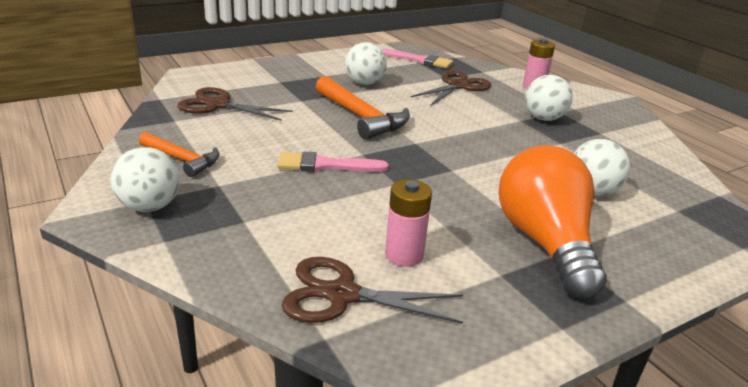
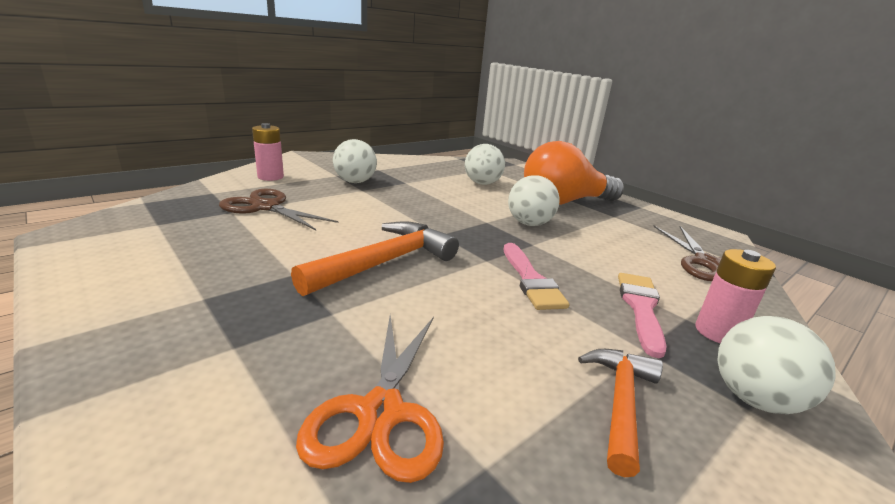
camera: 100 degrees left, 5 degrees down
(218, 105) = (381, 413): brown scissors -> orange scissors
(364, 83) = (251, 262): white ball -> white ball (529, 224)
(404, 255) = (634, 243): pink battery -> pink battery (717, 332)
(420, 60) = (149, 223): pink brush -> pink brush (641, 308)

